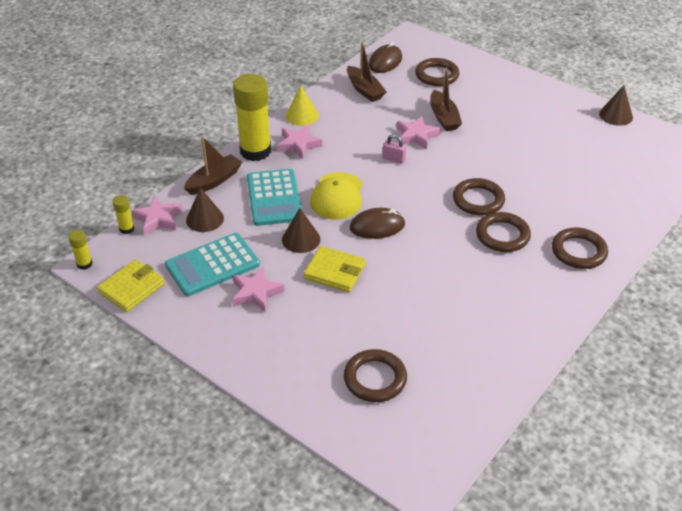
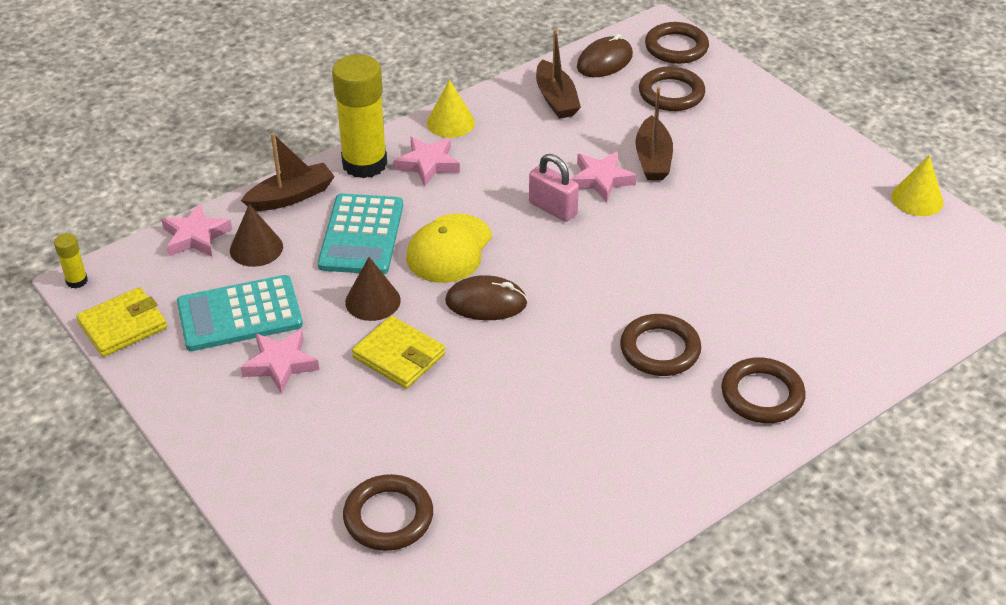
camera: 15 degrees right, 0 degrees up
(127, 229) = (149, 243): yellow glue stick -> none
(394, 159) = (553, 208): pink padlock -> pink padlock, size x1.51
(478, 200) = (648, 291): brown ring -> brown ring (676, 47)
(616, 115) = (917, 199): brown cone -> yellow cone

